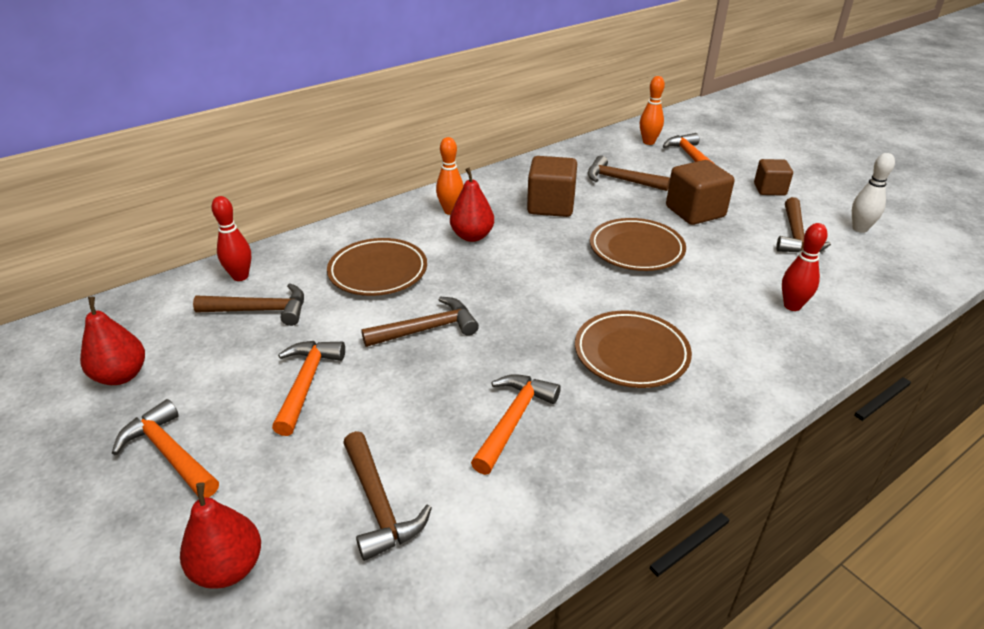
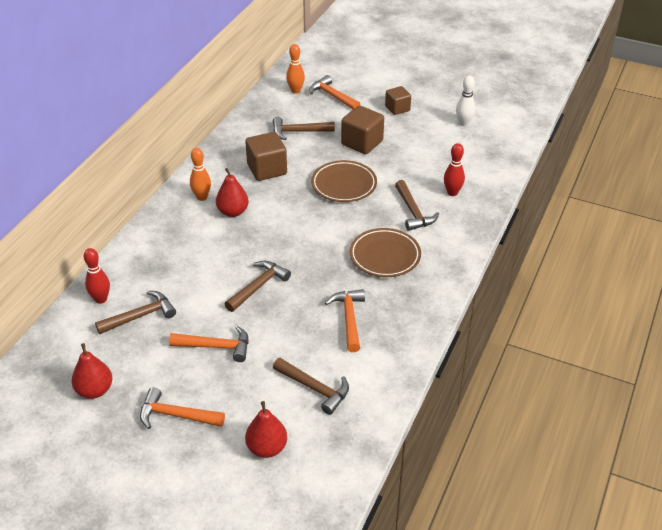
camera: 30 degrees left, 5 degrees up
(306, 383) = (216, 347): orange hammer -> orange hammer turned 120 degrees clockwise
(378, 272) = (193, 261): brown plate -> none
(795, 236) = (430, 141): brown hammer -> brown hammer (413, 212)

